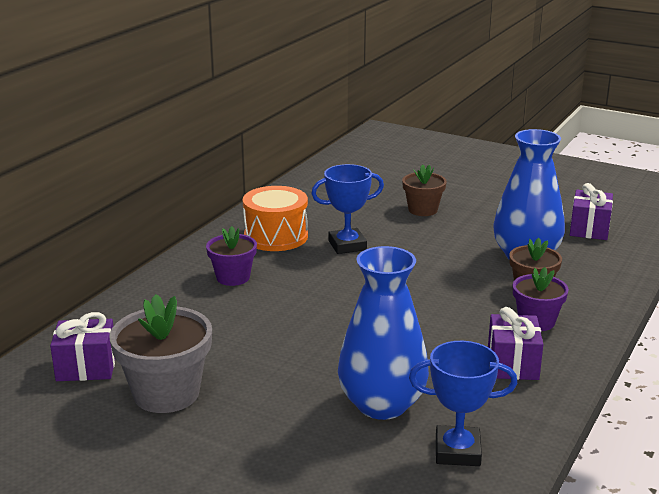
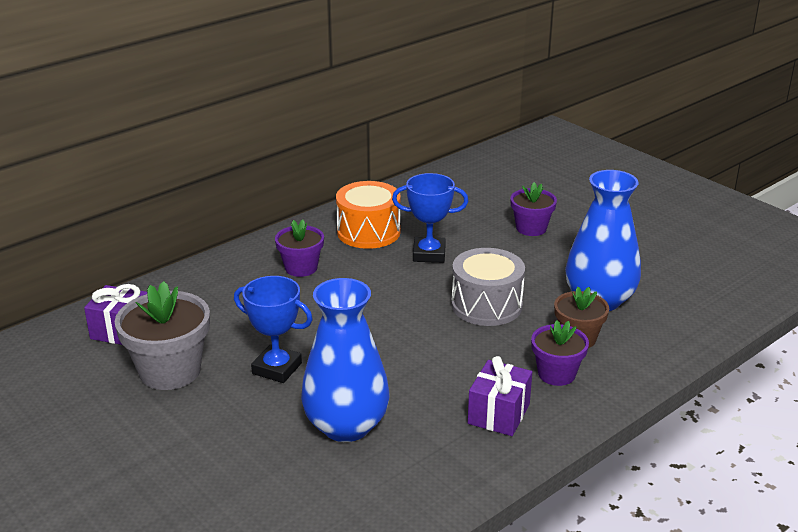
camera: 20 degrees right, 5 degrees up
(423, 210) = (531, 228): brown flower pot -> purple flower pot
(432, 278) = (486, 305): none -> grey drum
(457, 451) = (381, 489): blue trophy -> blue trophy (277, 368)
(589, 229) = (691, 282): purple gift -> none

